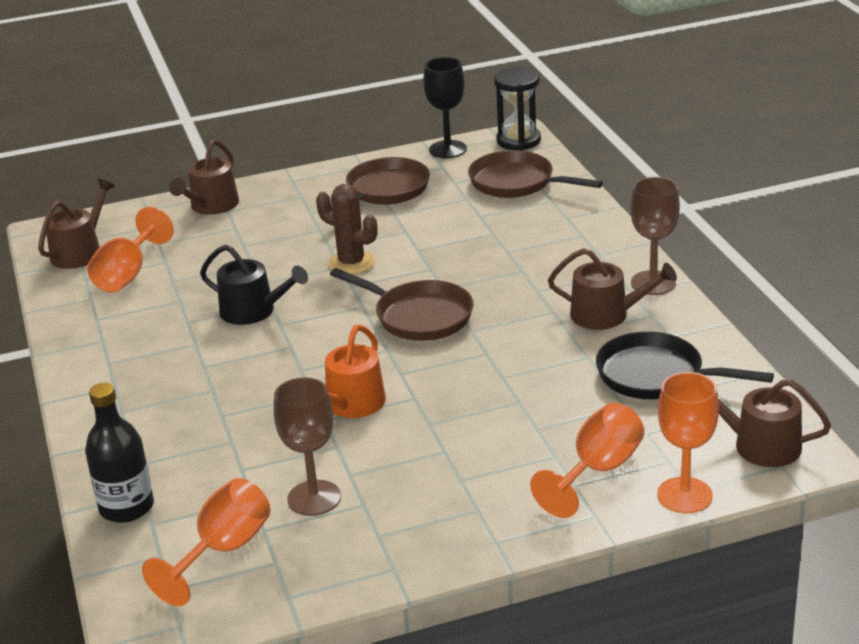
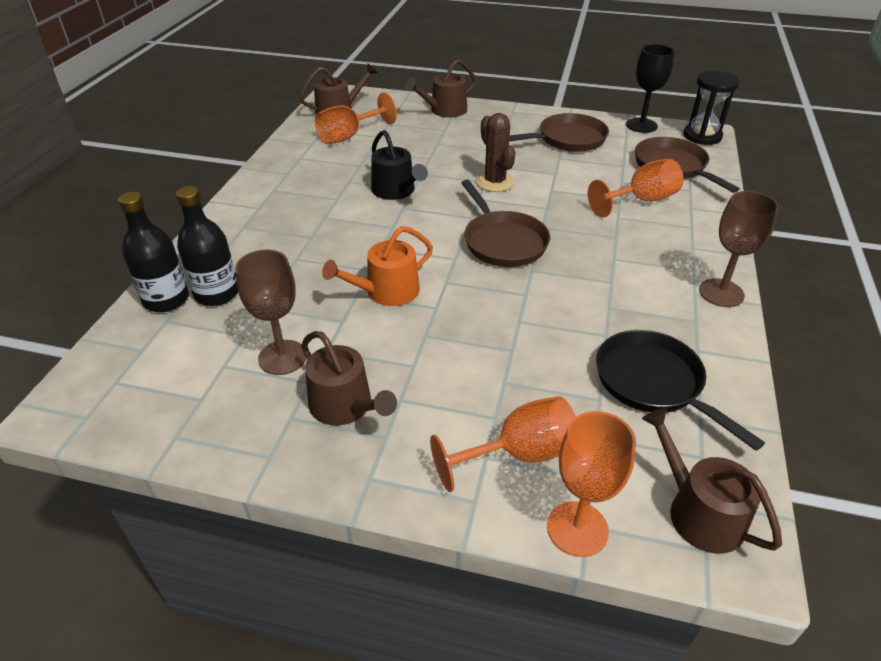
camera: 30 degrees right, 10 degrees up
(176, 479) = (217, 293): none -> black bottle
(223, 551) = (180, 369): orange goblet -> orange goblet (641, 200)
(606, 315) = (655, 304): brown watering can -> brown watering can (345, 406)

